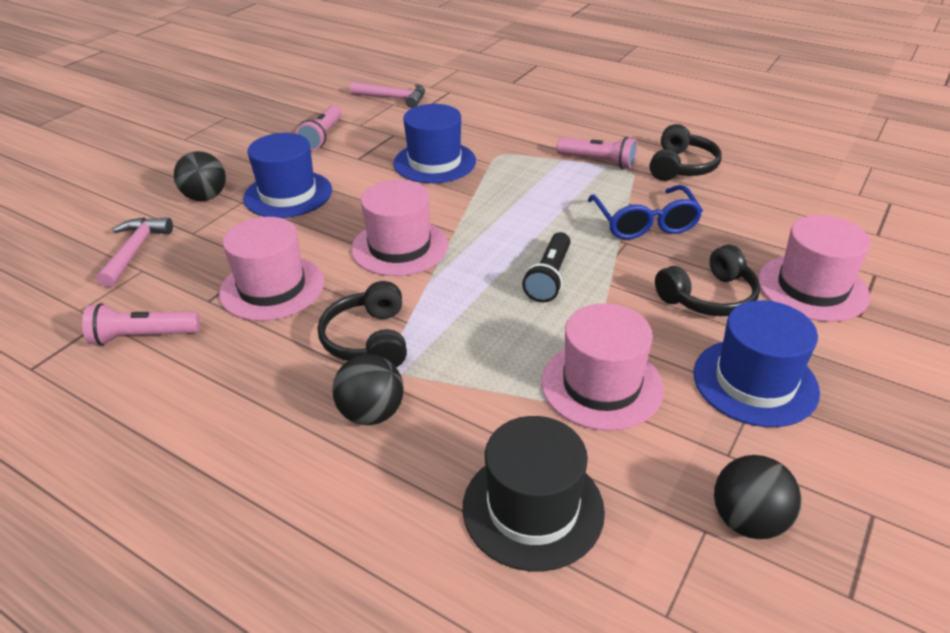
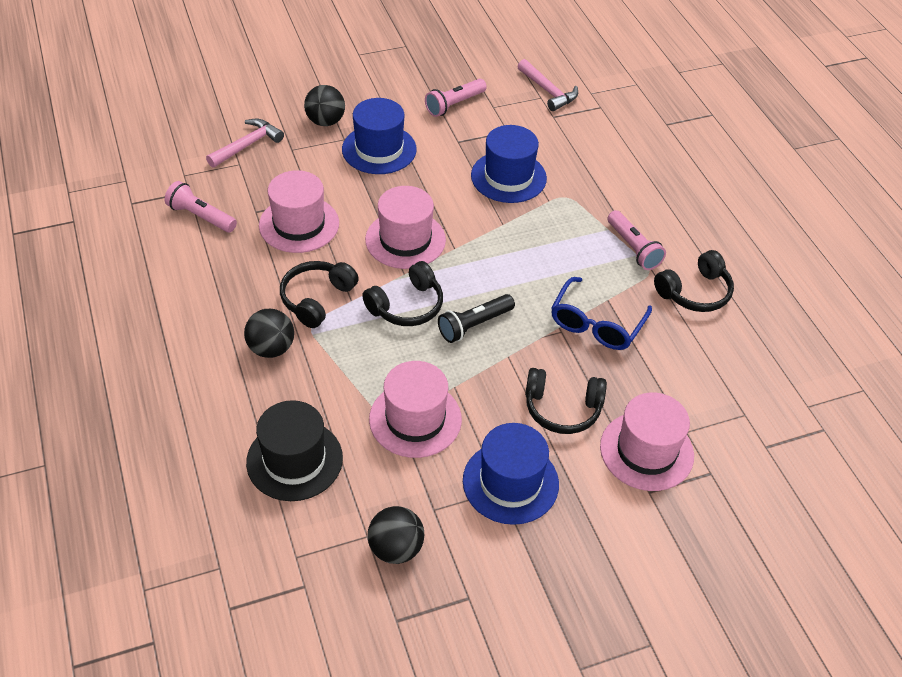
camera: 35 degrees right, 10 degrees up
(468, 296) = (407, 306): none -> black headphones

